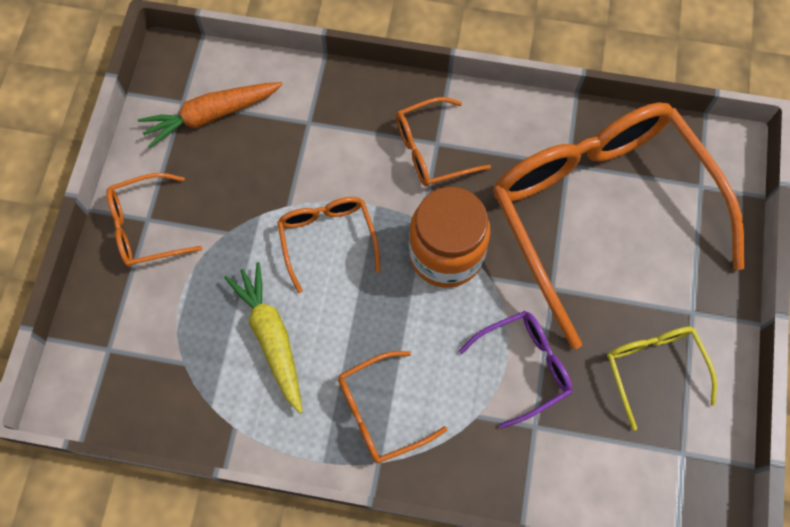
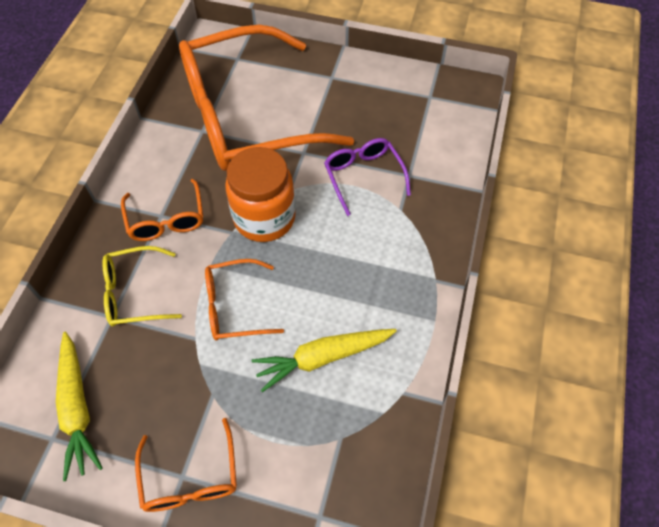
camera: 85 degrees left, 10 degrees down
(211, 115) = (77, 408): orange carrot -> yellow carrot
(380, 412) = (394, 275): orange glasses -> none
(653, 368) = (370, 103): yellow glasses -> yellow glasses (134, 293)

